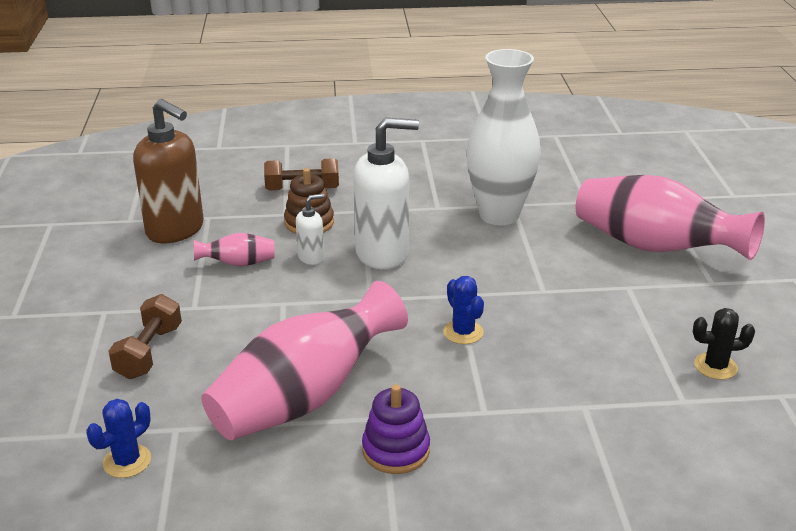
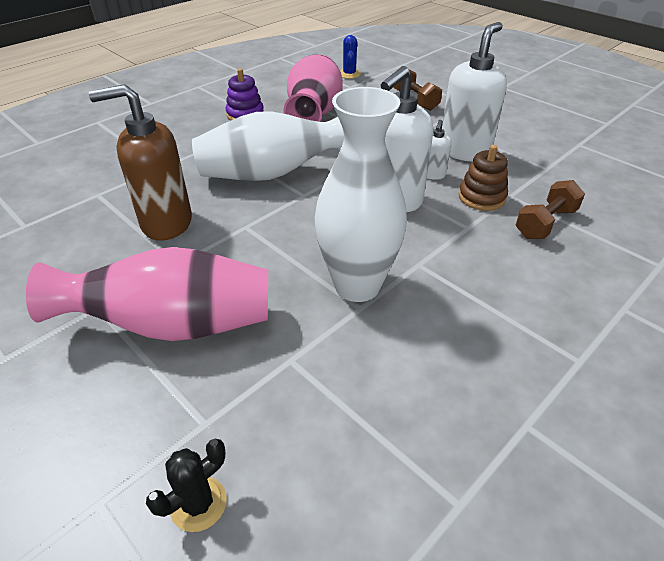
camera: 140 degrees right, 10 degrees up
(175, 230) = (541, 151): brown soap dispenser -> brown soap dispenser (166, 223)
(238, 263) = (464, 151): pink vase -> white soap dispenser
(463, 332) = (272, 174): blue cactus -> white vase
(715, 366) = (78, 226): black cactus -> black cactus (198, 504)

